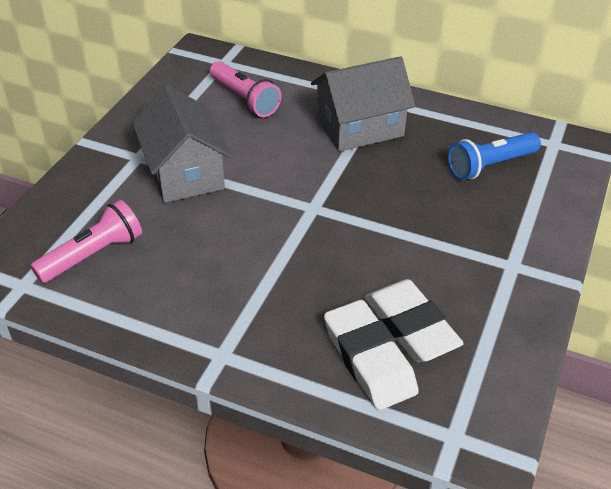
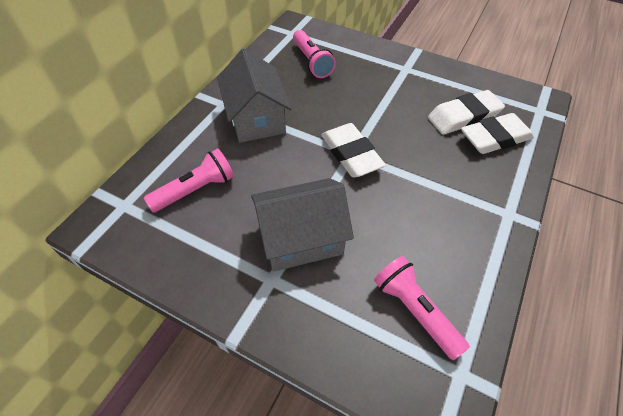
camera: 85 degrees left, 10 degrees up
(311, 207) = (351, 154): none -> white eraser
(490, 165) = (311, 62): blue flashlight -> pink flashlight

